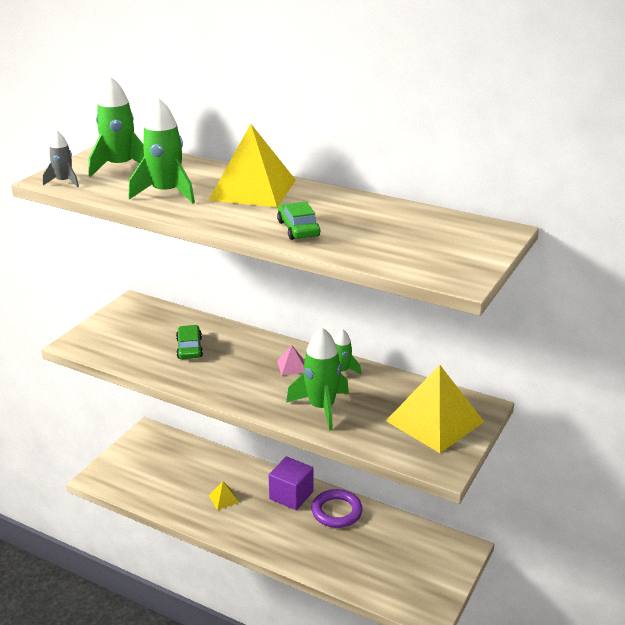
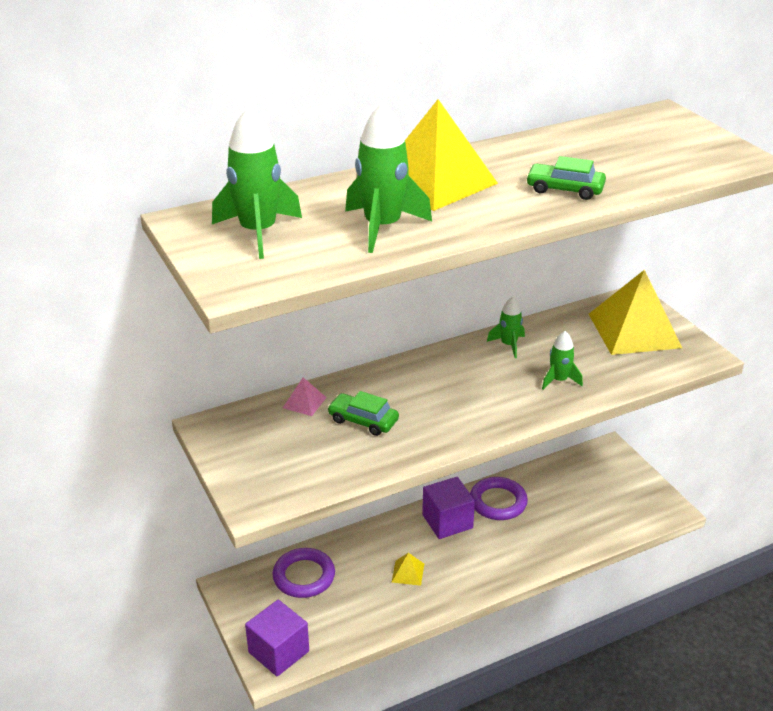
camera: 55 degrees left, 5 degrees up
(64, 182) = (256, 279): grey rocket -> none
(110, 475) = (278, 652): none -> purple cube
(181, 456) = (304, 576): none -> purple ring
(292, 366) = (470, 369): pink pyramid -> pink pyramid (304, 402)
(321, 408) = (559, 380): green rocket -> green rocket, size x0.57

